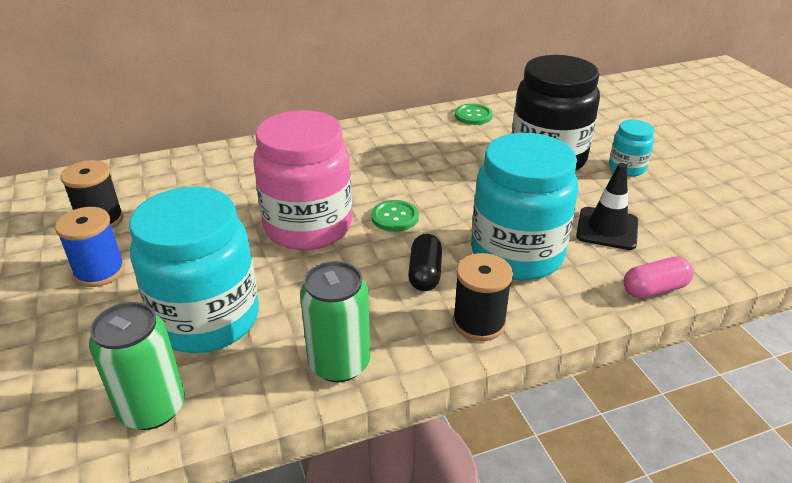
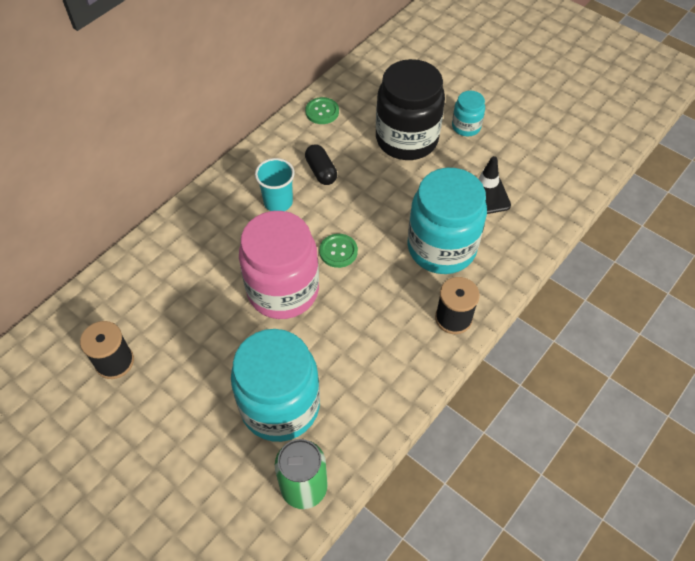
camera: 30 degrees left, 20 degrees up
(99, 271) = (163, 408): blue spool -> none
(339, 363) = (392, 393): green can -> none
(369, 162) = (278, 202): none -> turquoise cup
(425, 273) = (394, 294): black capsule -> black capsule (321, 171)
(654, 289) = (539, 238): pink capsule -> none

